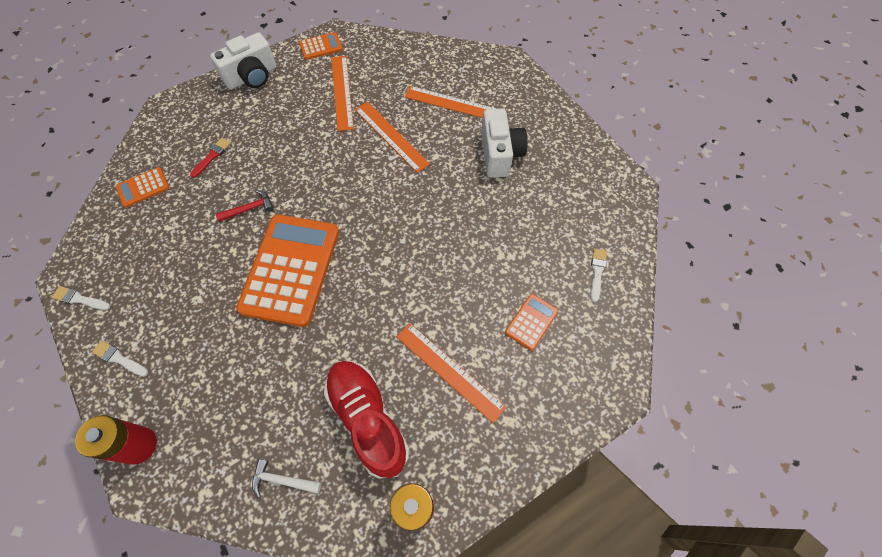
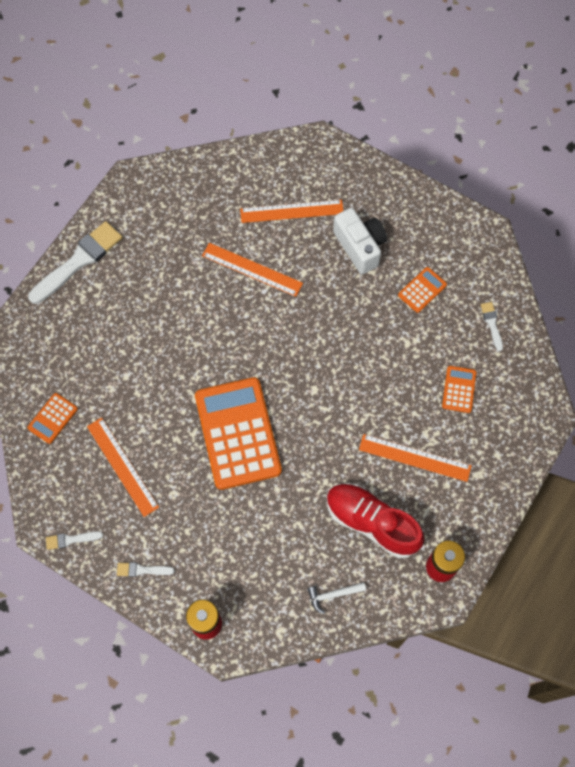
camera: 25 degrees left, 5 degrees up
(212, 156) = (96, 361): red brush -> none
(249, 209) = (165, 395): red hammer -> none
(252, 77) = (78, 261): white camera -> white brush
(321, 47) = (126, 199): orange calculator -> orange calculator (422, 290)
(342, 92) = (178, 242): orange ruler -> orange ruler (122, 466)

